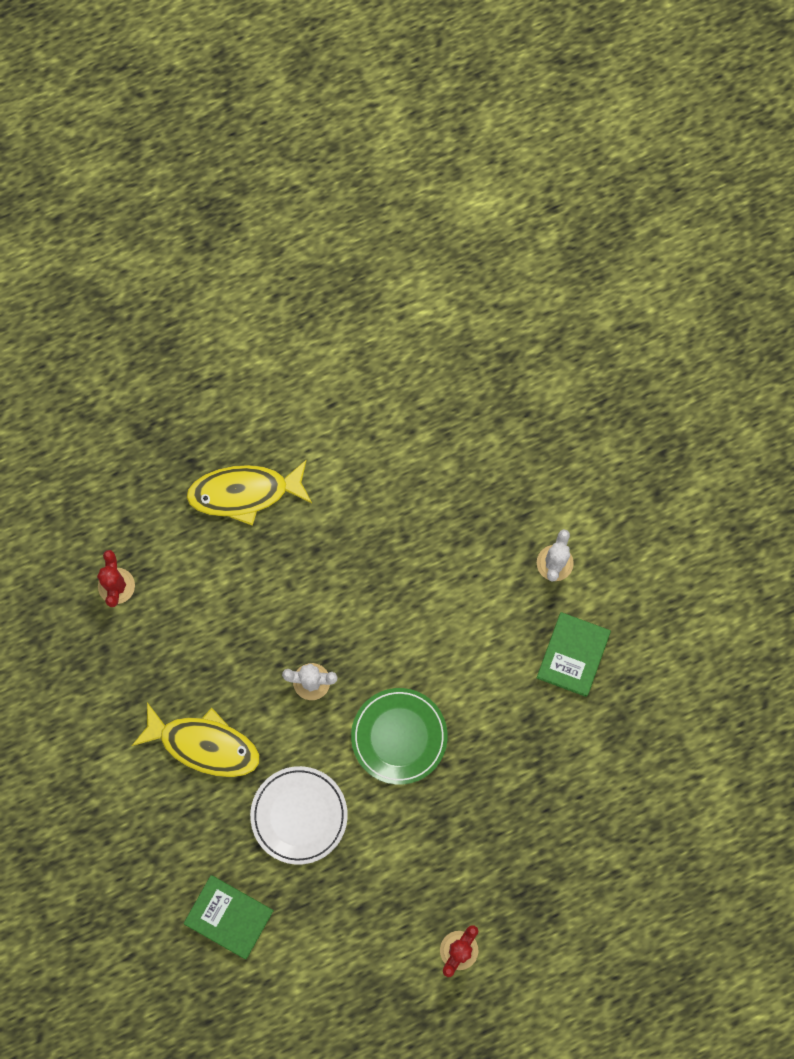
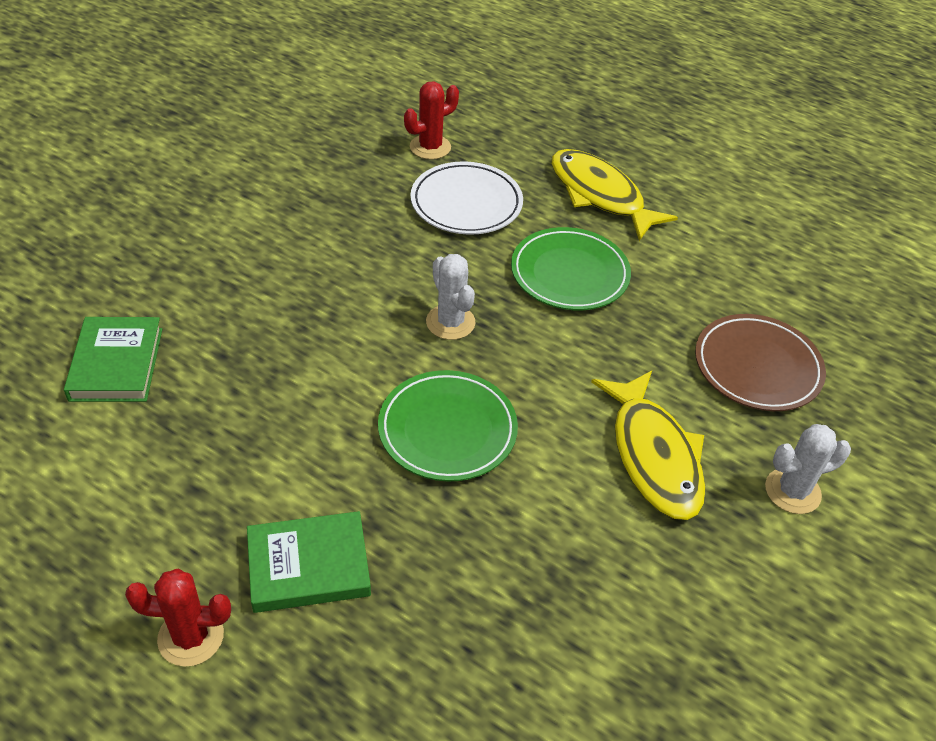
camera: 55 degrees right, 30 degrees down
(204, 744) = (313, 265): yellow fish -> yellow fish (653, 456)
(299, 815) = (283, 376): white plate -> white plate (466, 203)
(311, 571) = (569, 274): none -> green plate
(459, 508) = (757, 367): none -> brown plate
(573, 655) = (702, 571): green book -> green book (308, 566)

